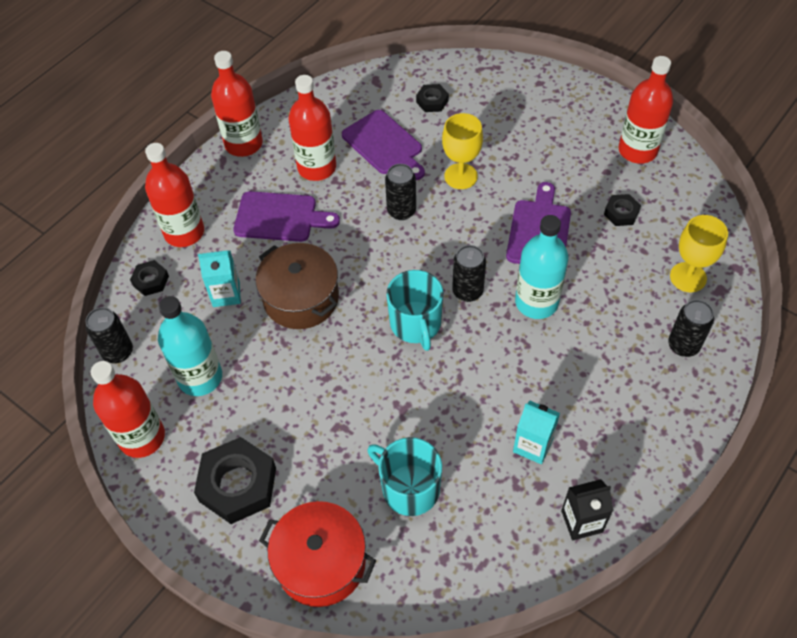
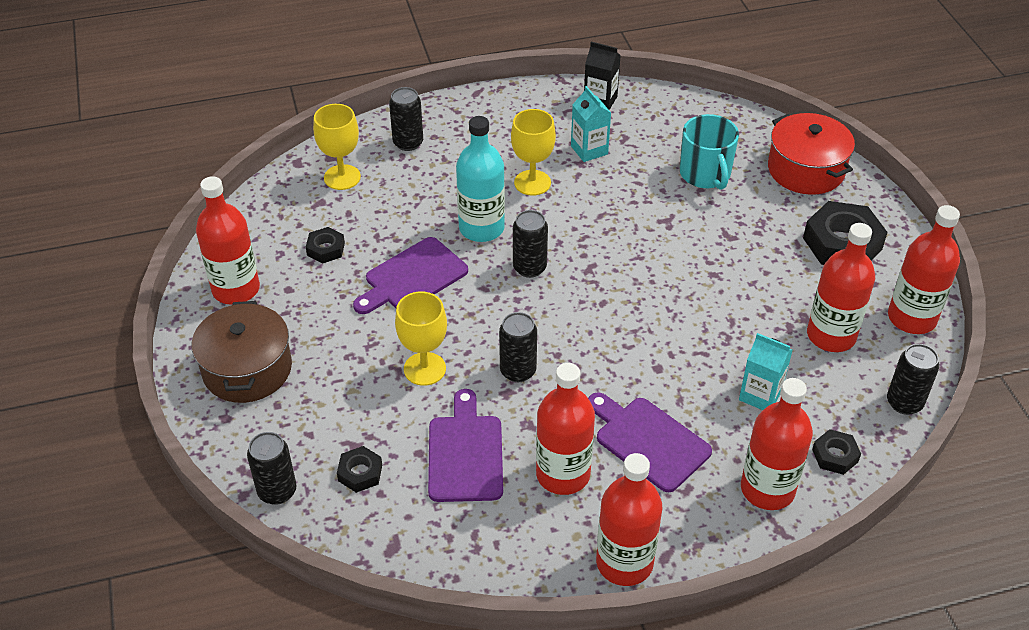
camera: 145 degrees left, 10 degrees down
(200, 377) = (831, 336): turquoise bottle -> red bottle
(301, 298) = (687, 348): brown pot -> brown pot (247, 369)
(416, 324) = (600, 269): turquoise mug -> none
(465, 68) = (277, 491): none -> black can
(543, 373) = (532, 183): none -> yellow goblet

